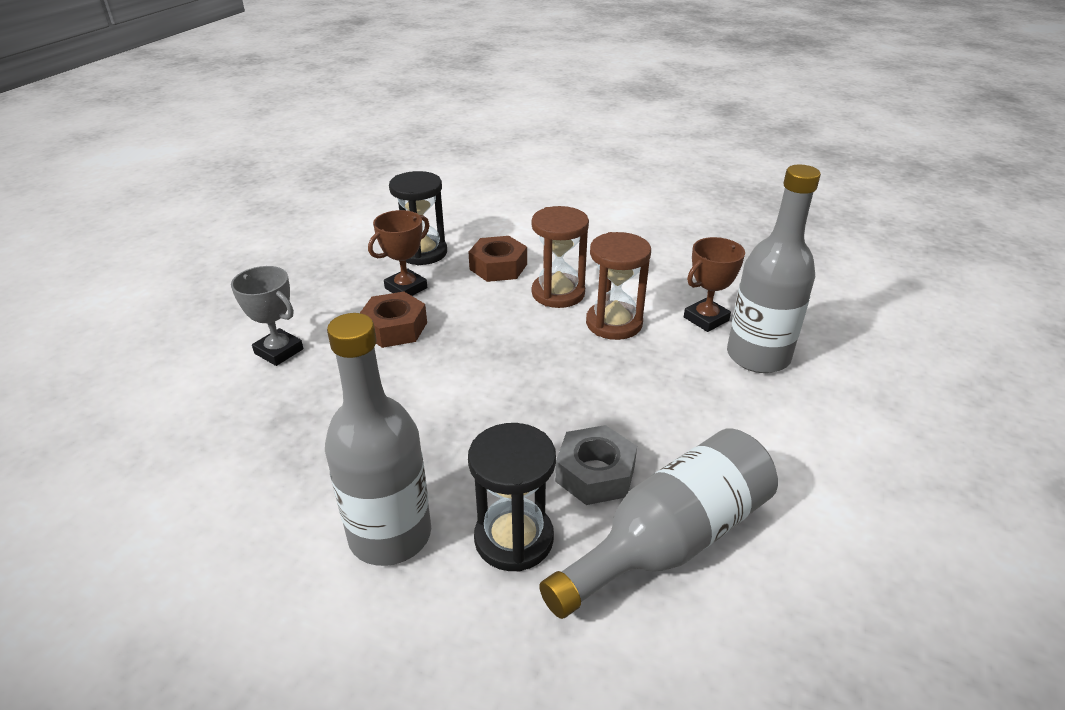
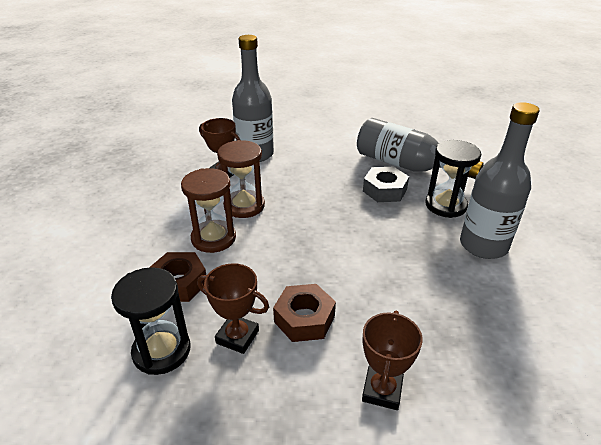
camera: 110 degrees left, 0 degrees up
(279, 351) = (382, 390): grey trophy -> brown trophy

